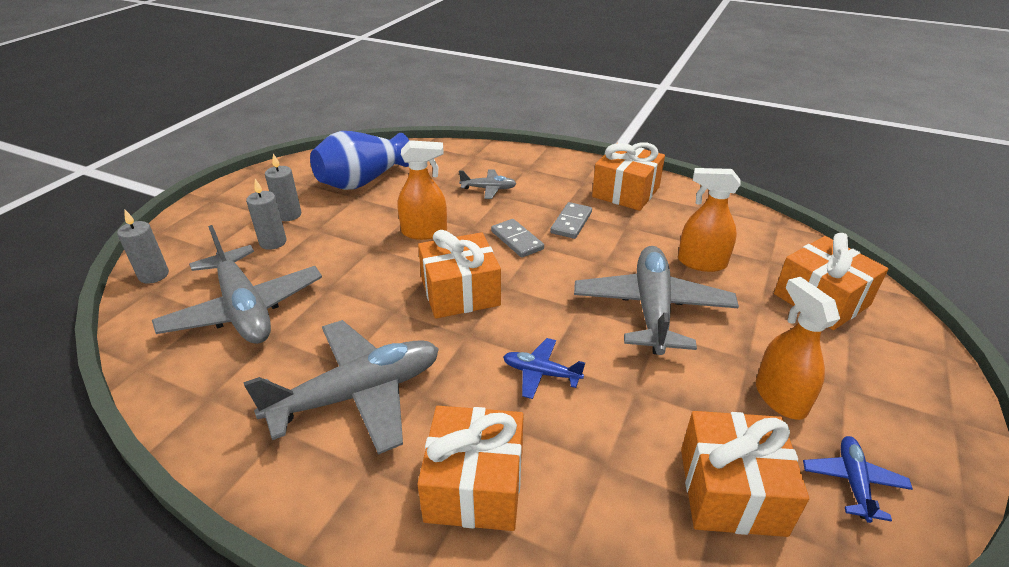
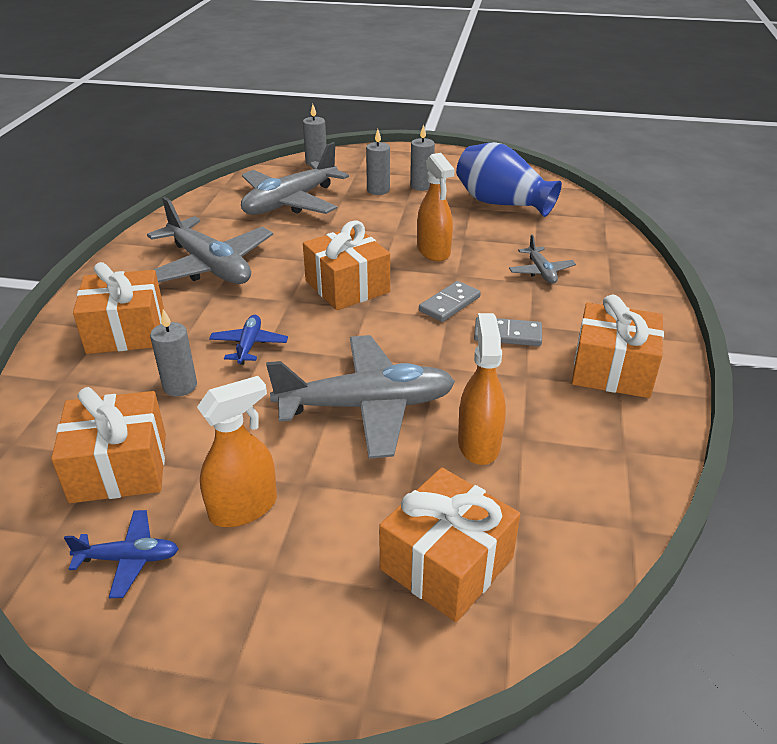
camera: 75 degrees right, 0 degrees up
(601, 434) = (180, 386): none -> grey candle

